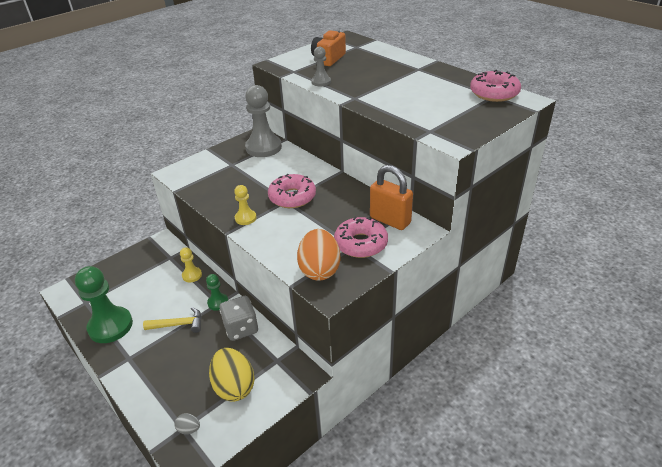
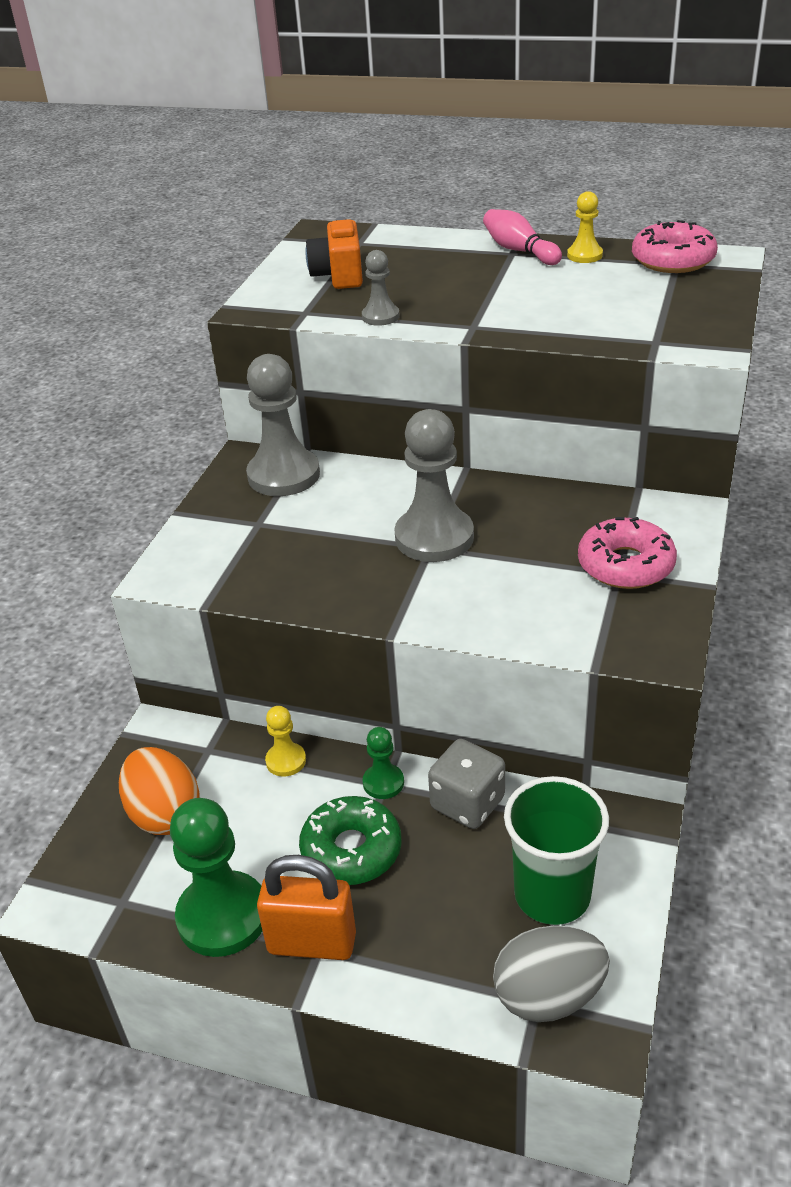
camera: 30 degrees left, 0 degrees up
(179, 324) = (351, 850): yellow hammer -> green donut
(189, 429) = (548, 996): grey egg -> grey egg, size x2.30
(234, 386) = (552, 895): yellow egg -> green cup
(245, 218) = (394, 600): yellow pawn -> yellow pawn (584, 255)
(292, 197) = (434, 537): pink donut -> grey pawn
(319, 270) = (609, 628): orange egg -> orange egg (164, 814)
(390, 220) = (628, 514): orange padlock -> orange padlock (312, 943)
(423, 69) = (519, 251): none -> pink bowling pin

